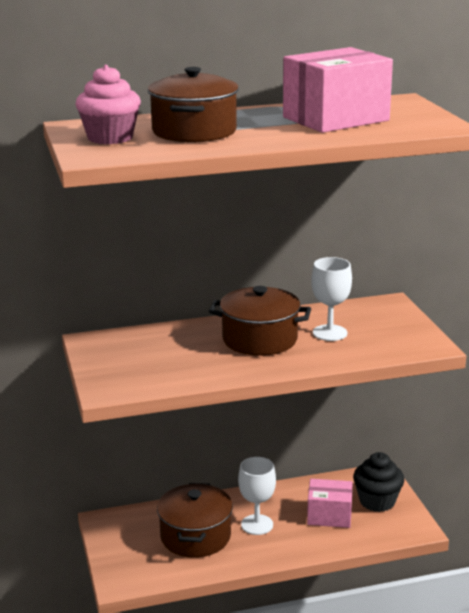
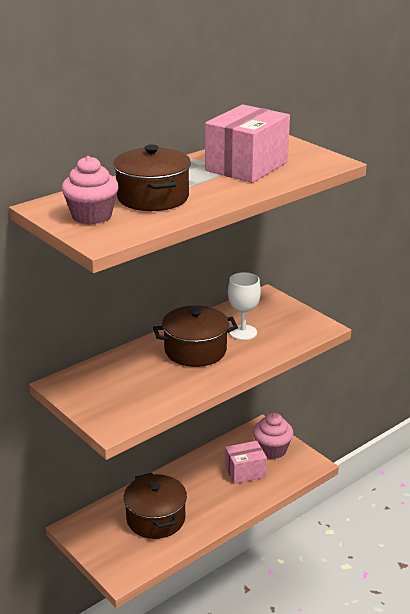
camera: 25 degrees left, 5 degrees up
(257, 525) = (196, 495): white goblet -> none
(377, 501) = (272, 450): black cupcake -> pink cupcake

